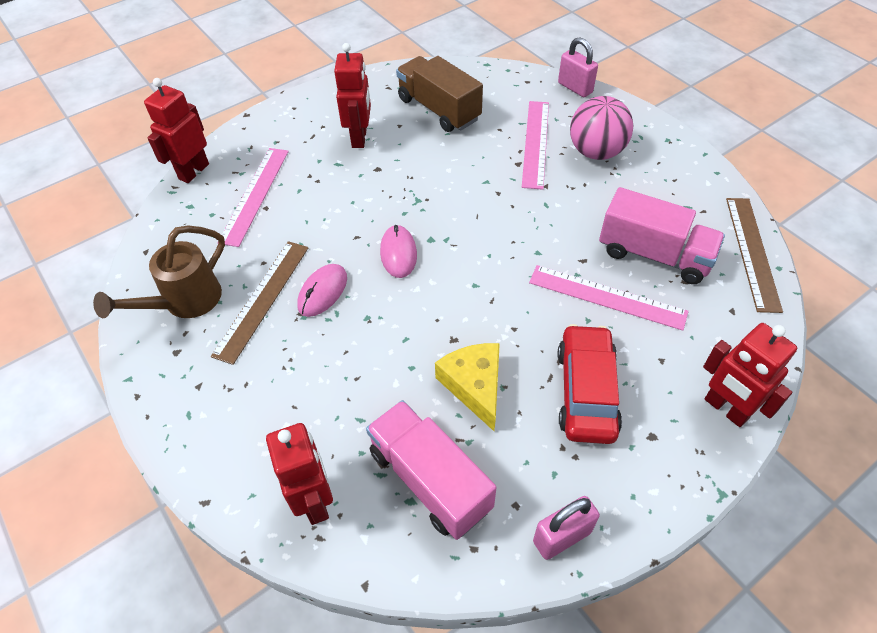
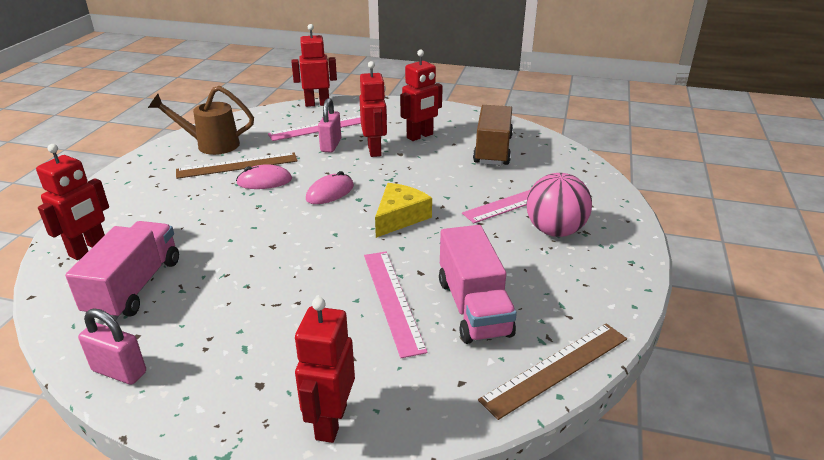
camera: 50 degrees right, 20 degrees down
(351, 182) = (375, 150): none -> red robot
(474, 386) = (236, 272): yellow cheese -> yellow cheese (400, 217)
(575, 88) = (615, 192): pink padlock -> pink padlock (331, 145)
(586, 391) = (277, 328): red car -> none

